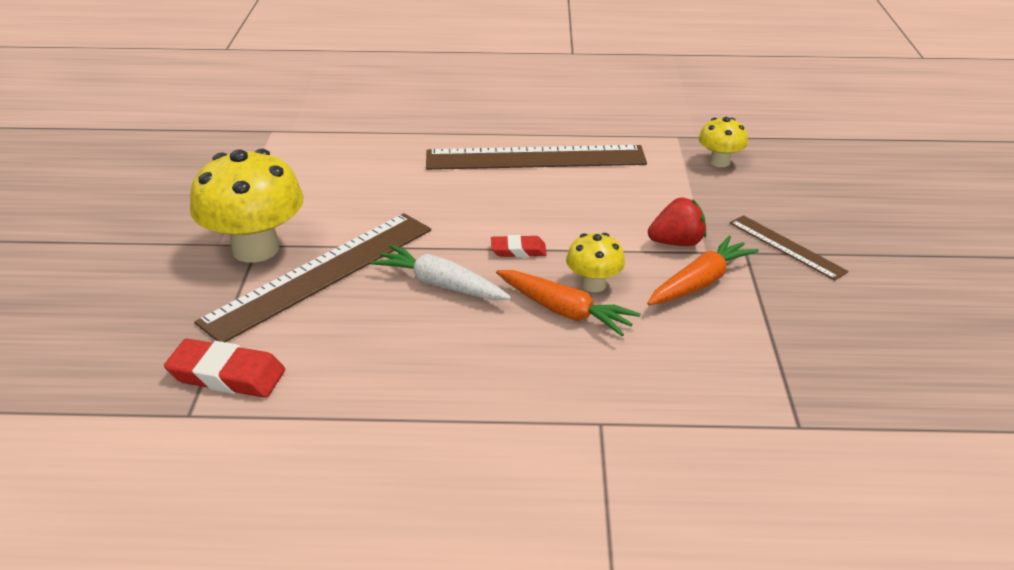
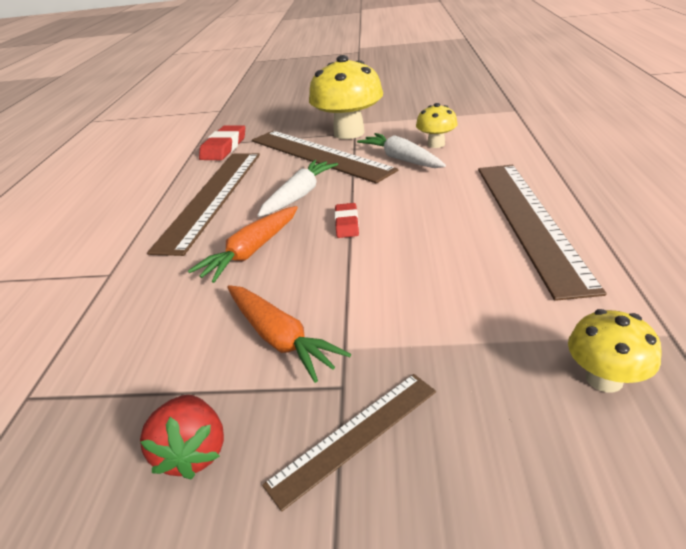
camera: 95 degrees right, 0 degrees up
(372, 212) = (401, 159): none -> white carrot
(418, 362) = (212, 197): none -> brown ruler
(593, 284) = (288, 266): yellow mushroom -> yellow mushroom (436, 144)
(677, 243) = (362, 322): red strawberry -> red strawberry (193, 452)

